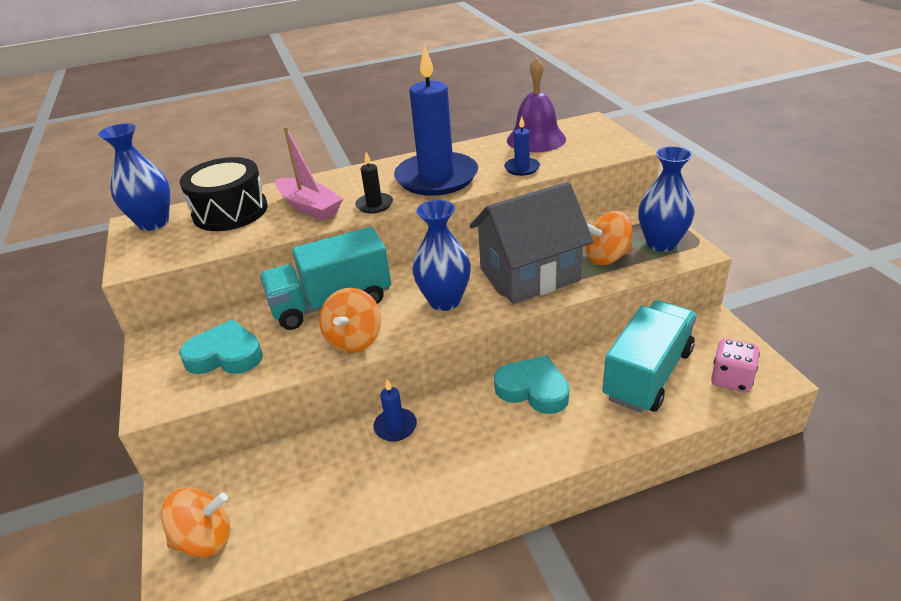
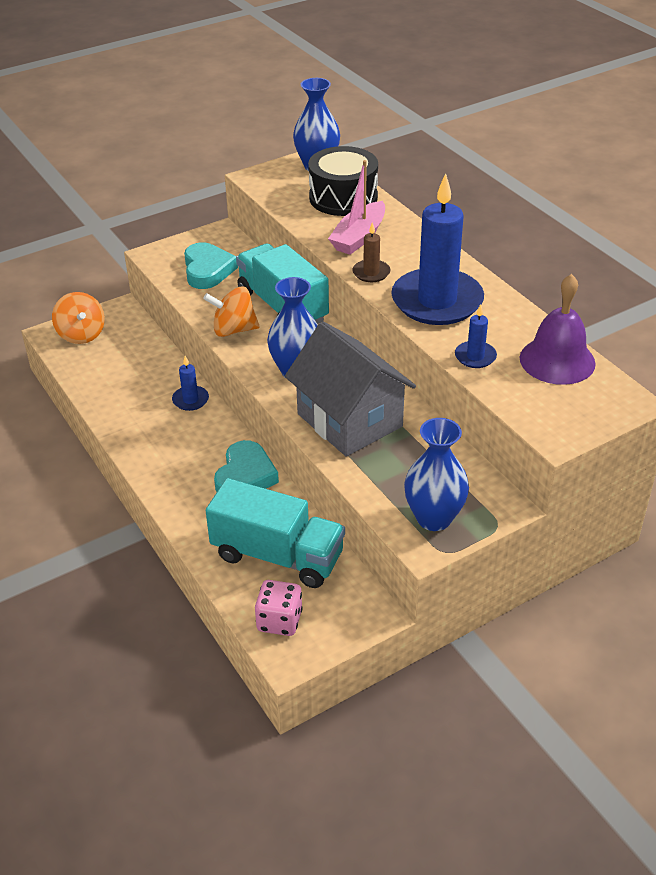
camera: 75 degrees right, 5 degrees up
(374, 205) = (371, 273): black candle -> brown candle
(607, 257) = (394, 474): orange spinning top -> none

